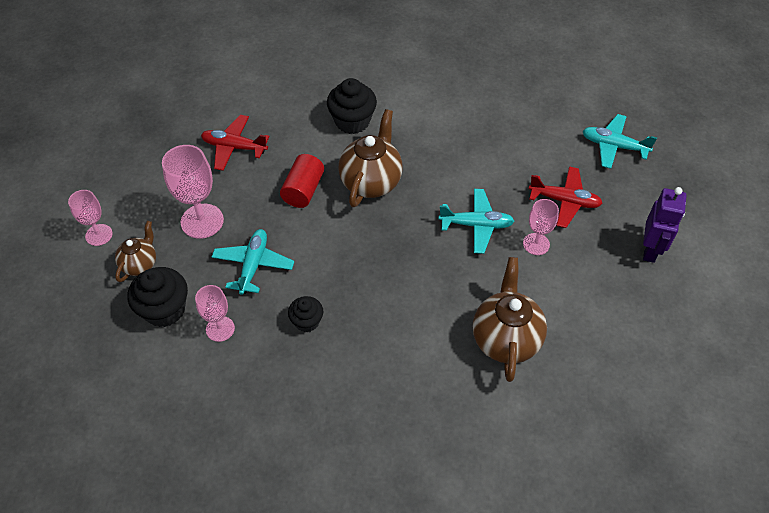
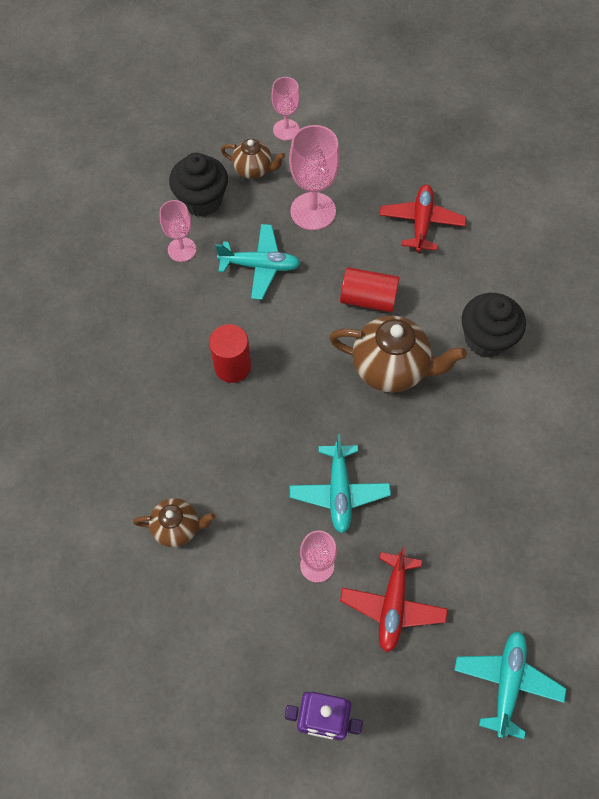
camera: 85 degrees right, 10 degrees up
(307, 321) = (193, 324): black cupcake -> none
(356, 292) = (232, 366): none -> red cylinder
(505, 339) = (178, 527): brown teapot -> brown teapot, size x0.58

